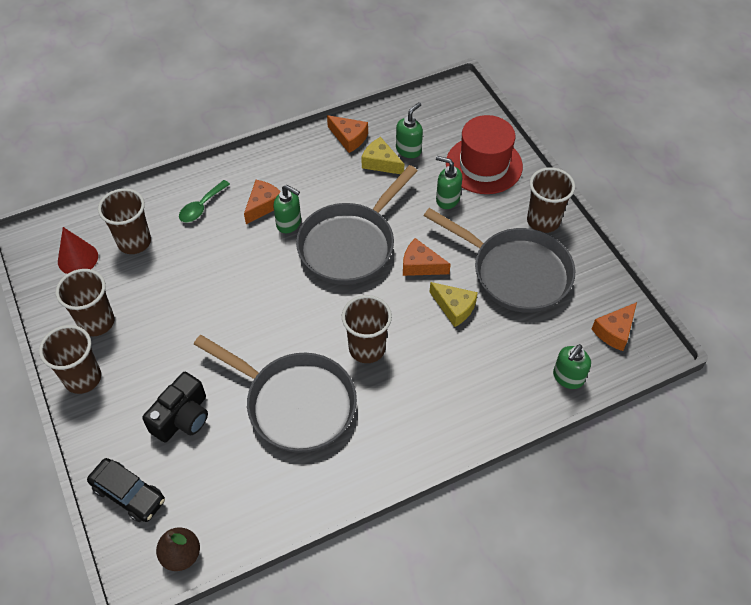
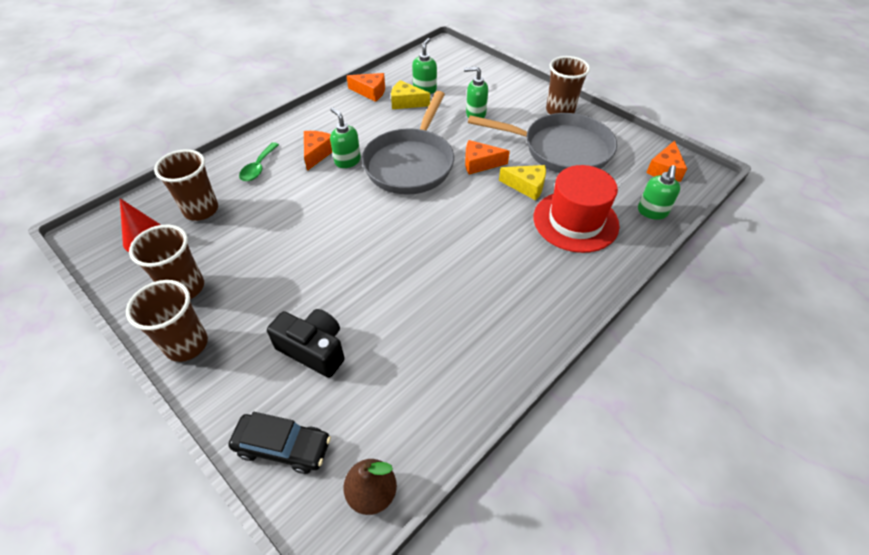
camera: 20 degrees left, 5 degrees down
(182, 417) = (313, 349): black camera -> black camera turned 75 degrees counterclockwise
(289, 223) = (347, 161): green soap dispenser -> green soap dispenser turned 135 degrees counterclockwise
(295, 404) = (425, 302): grey pan -> none
(367, 348) = (468, 237): brown cup -> none
(484, 165) = (491, 86): red hat -> red hat (575, 221)

